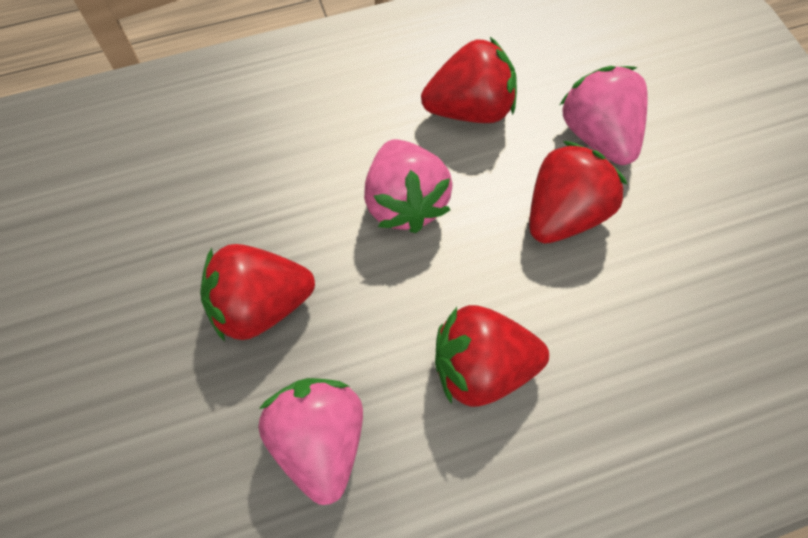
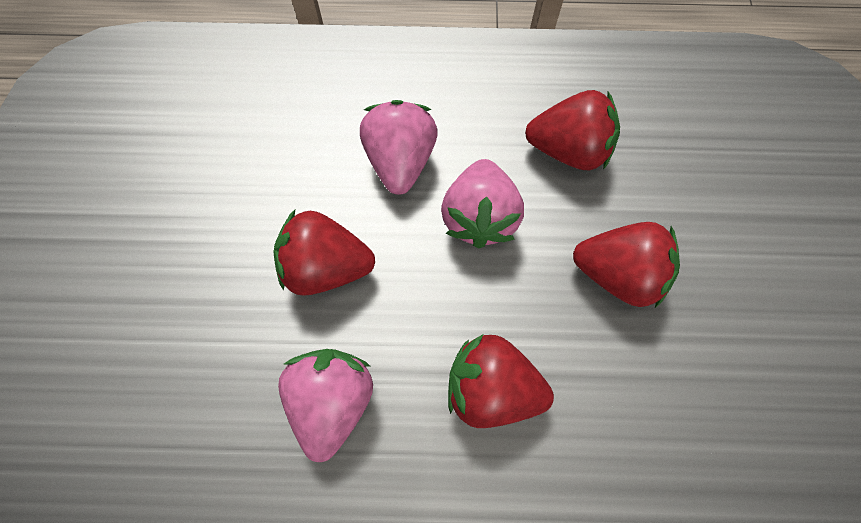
camera: 20 degrees right, 5 degrees up
(564, 214) = (617, 274): red strawberry -> red strawberry turned 45 degrees clockwise
(598, 135) = (677, 211): pink strawberry -> pink strawberry (400, 161)

